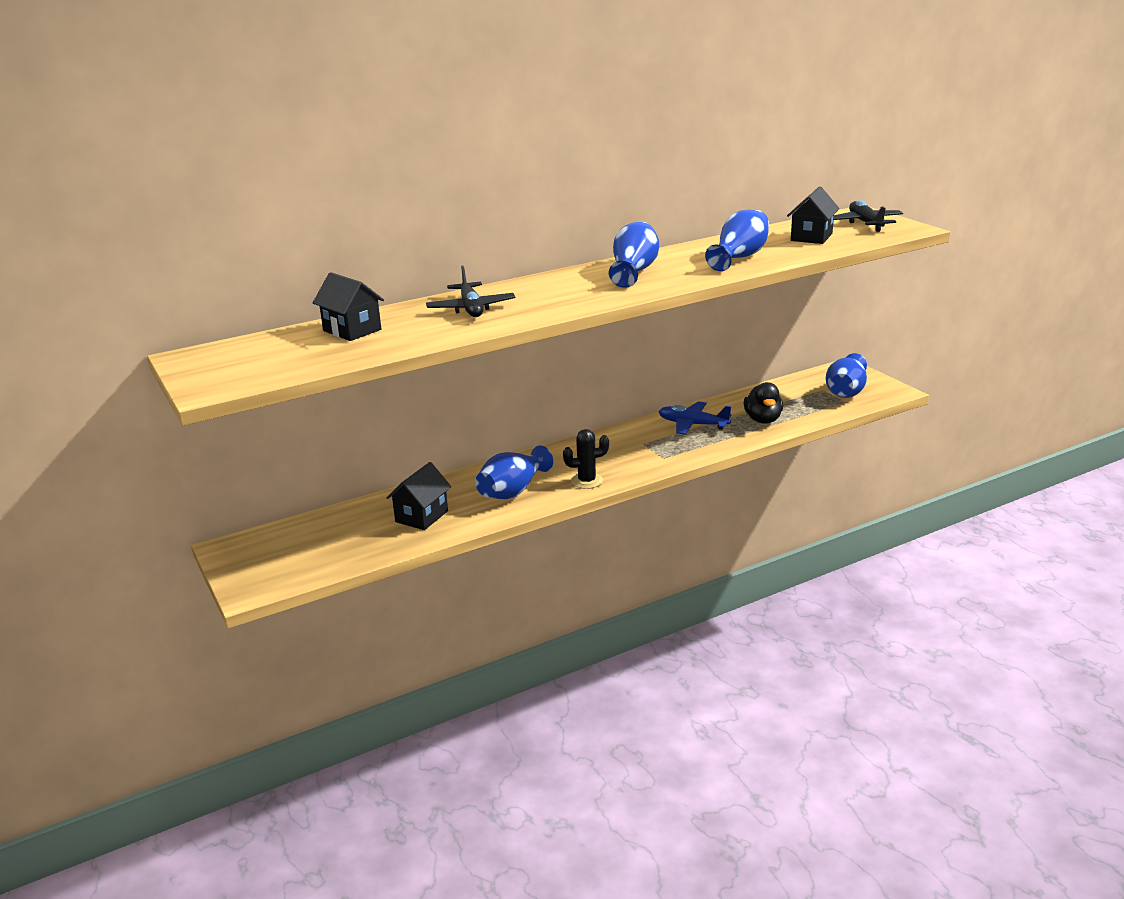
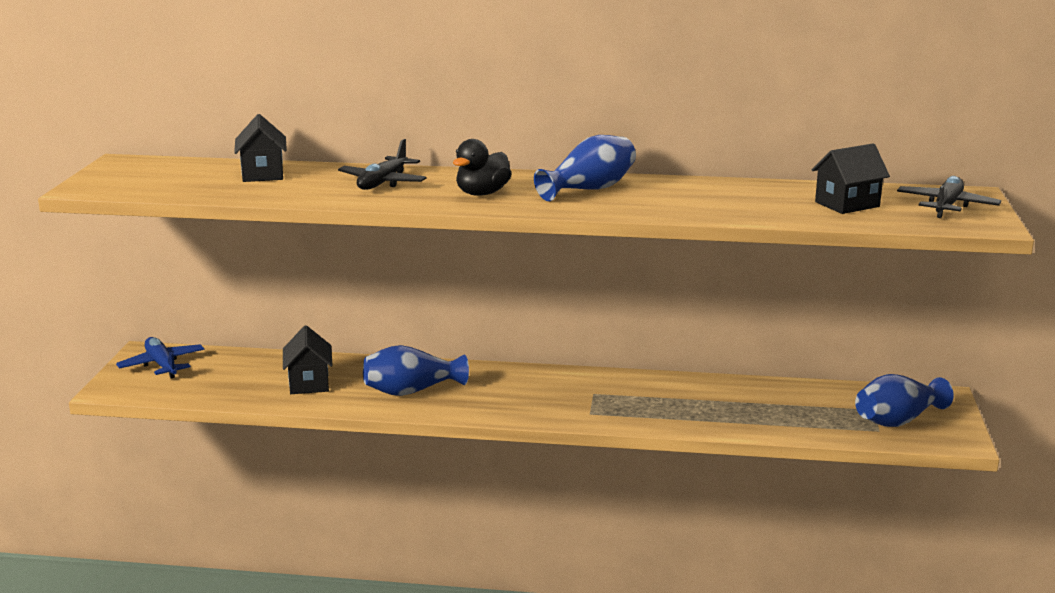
camera: 35 degrees right, 5 degrees down
(421, 516) = (309, 383): black house -> black house turned 75 degrees counterclockwise
(587, 481) = (486, 407): black cactus -> none
(693, 424) = (671, 394): blue plane -> blue plane (162, 365)
(739, 257) = (720, 204): blue vase -> none
(763, 420) = (752, 415): black duck -> black duck (482, 193)

